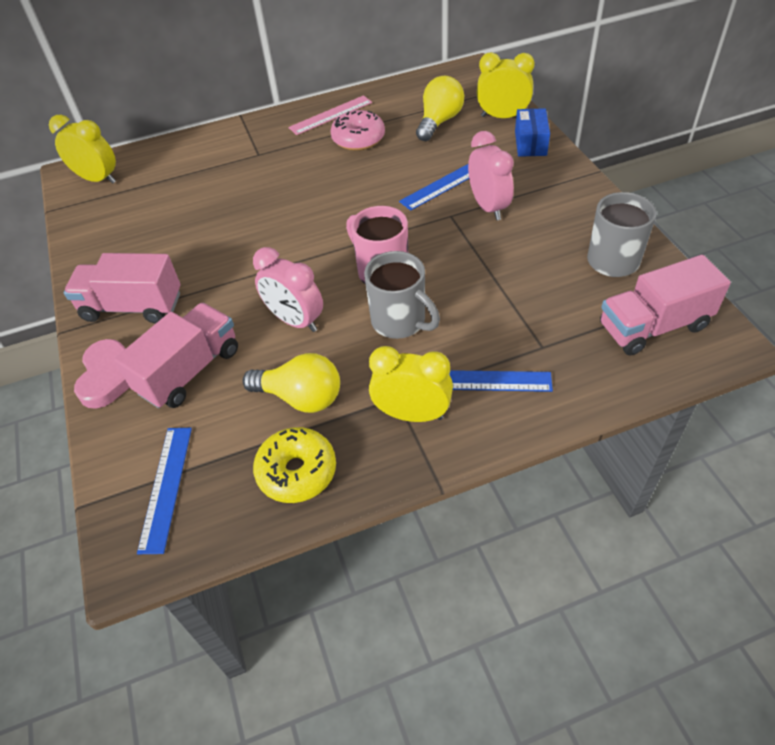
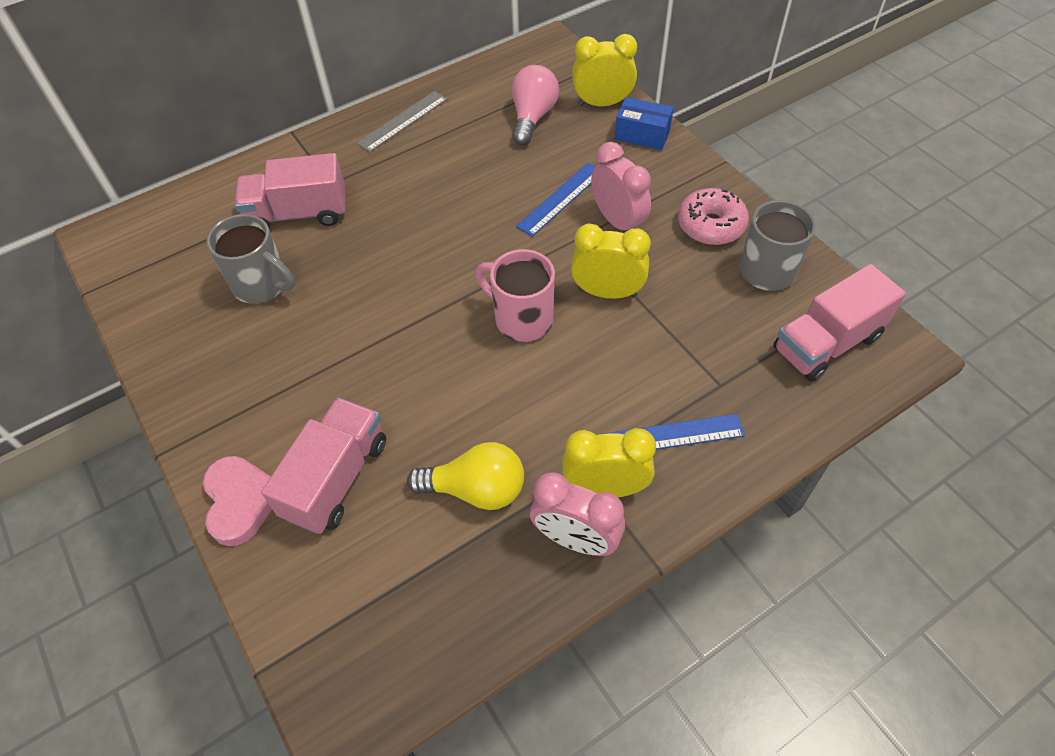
camera: 15 degrees left, 5 degrees up
(98, 179) = (137, 240): yellow clock -> yellow clock (607, 292)
(132, 307) = (239, 407): pink truck -> pink truck (298, 214)
(166, 487) = (355, 627): blue ruler -> none
(295, 321) = (441, 395): pink clock -> pink clock (575, 539)
(297, 472) = (499, 580): yellow donut -> none
(330, 115) = (402, 121): pink ruler -> grey ruler
(358, 139) = (445, 150): pink donut -> pink donut (711, 225)
(400, 322) = (560, 378): grey mug -> grey mug (262, 285)
(439, 121) = (532, 117): yellow light bulb -> pink light bulb
(530, 143) = (642, 135): blue box -> blue box turned 60 degrees counterclockwise

